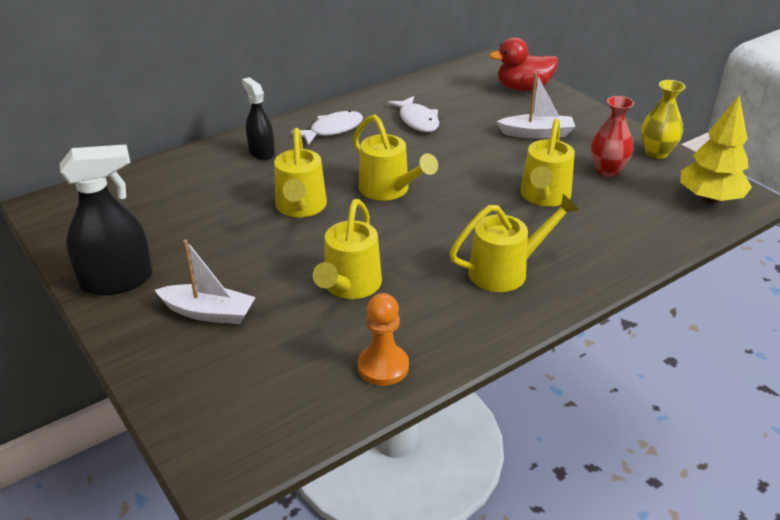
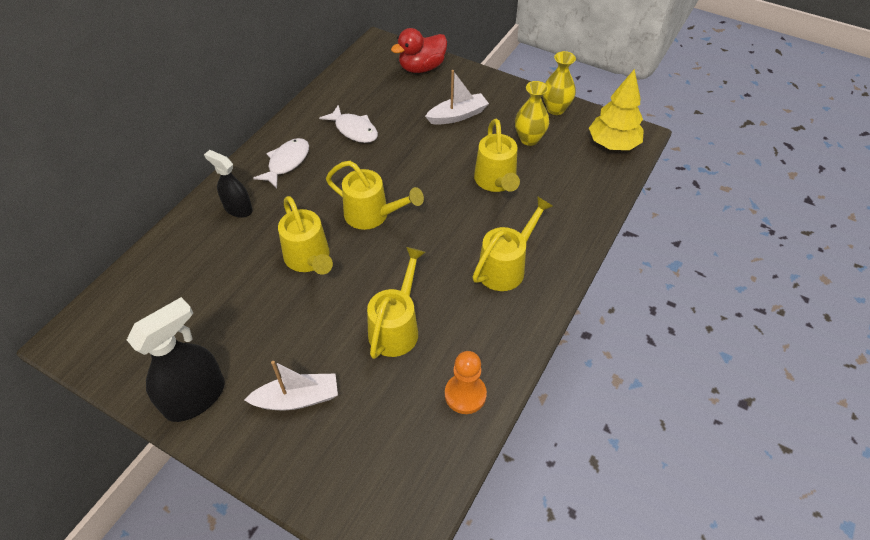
camera: 25 degrees left, 15 degrees up
(349, 286) = (396, 327): yellow watering can -> yellow watering can turned 150 degrees counterclockwise
(607, 171) = (529, 139): red vase -> yellow vase

